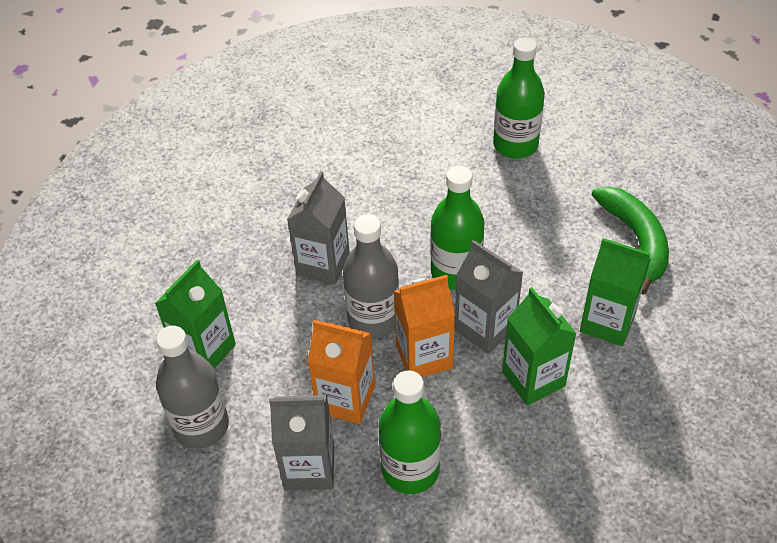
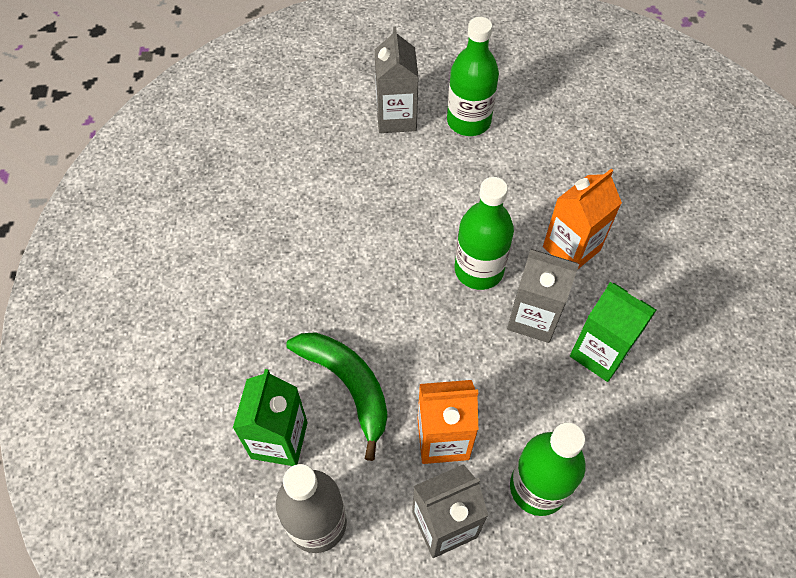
camera: 25 degrees left, 10 degrees up
(323, 264) = (350, 304): grey carton -> grey carton (396, 118)
(373, 319) = (427, 346): grey bottle -> none
(424, 356) = (493, 367): orange carton -> orange carton (571, 248)
(607, 323) = (635, 274): green carton -> none
(636, 240) = (619, 184): green banana -> green banana (348, 385)

